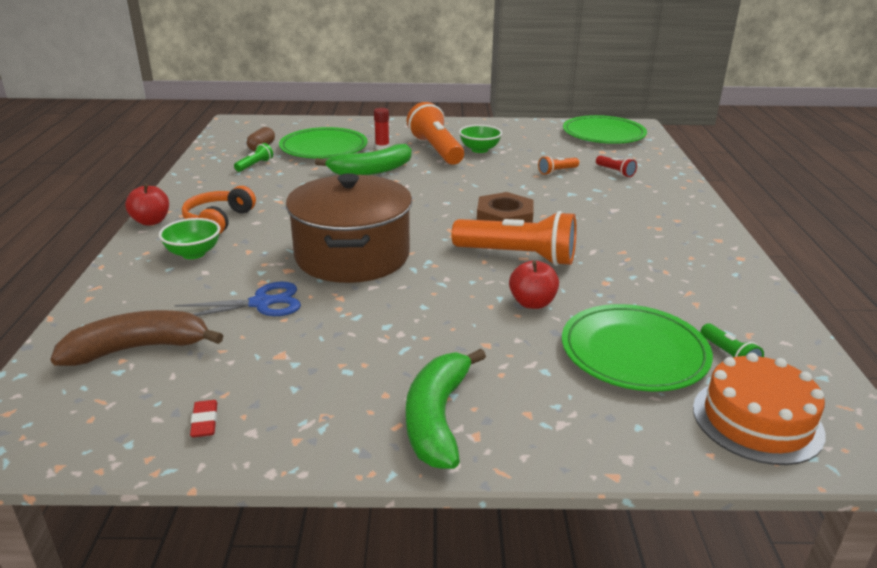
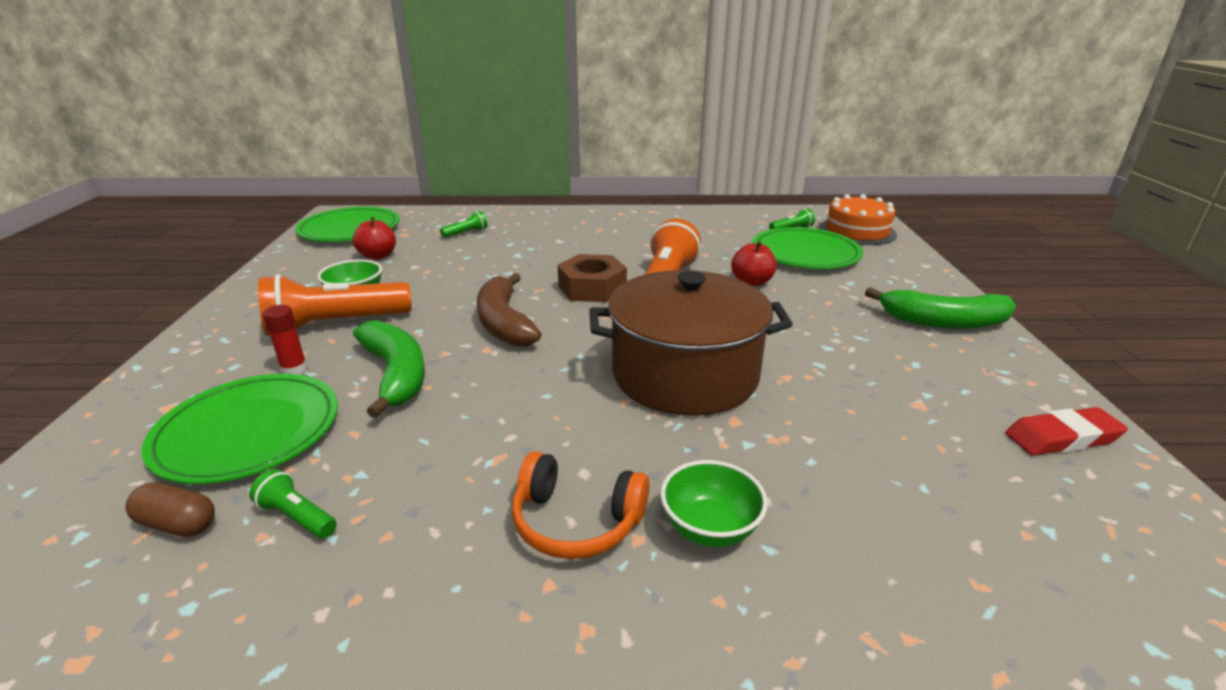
camera: 90 degrees left, 0 degrees up
(138, 349) = (993, 524): brown banana -> brown banana (504, 323)
(151, 221) = (578, 634): red apple -> red apple (378, 256)
(205, 422) = (1062, 437): red eraser -> red eraser, size x1.73
(261, 303) = (826, 432): blue scissors -> none
(557, 171) = (454, 257): orange flashlight -> none
(615, 172) = (466, 233): red flashlight -> green flashlight

